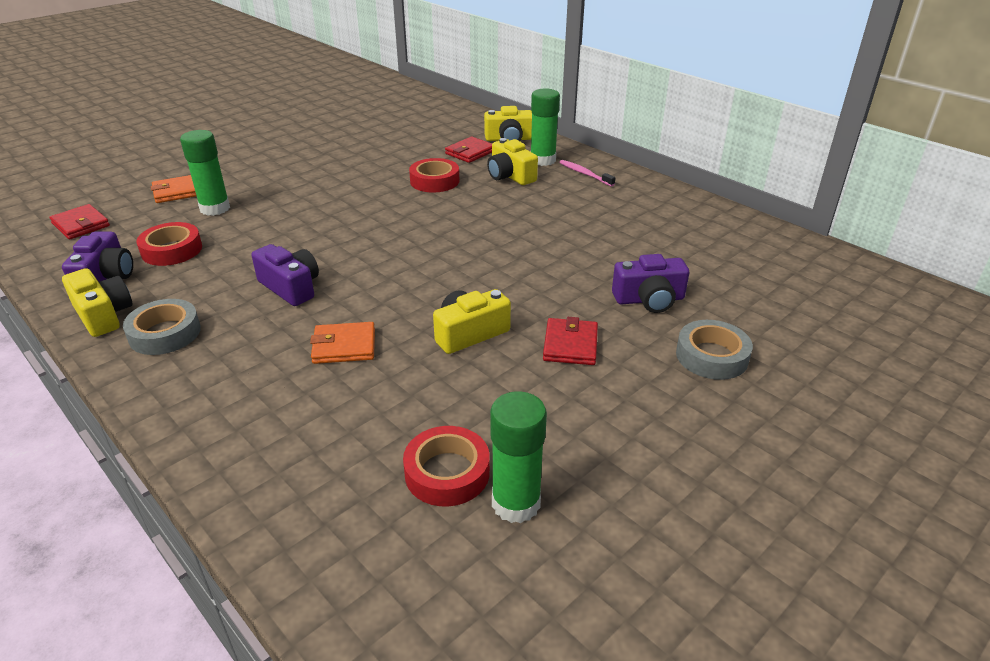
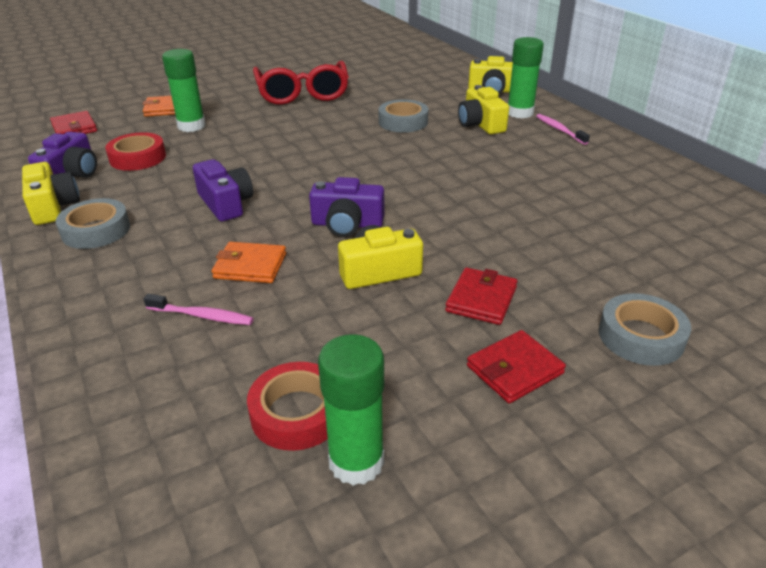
camera: 15 degrees right, 0 degrees up
(318, 401) = (202, 316): none -> pink toothbrush
(319, 159) = (302, 93): none -> red glasses
(434, 181) = (403, 122): red tape -> grey tape
(470, 152) = (448, 99): red wallet -> red wallet (514, 370)
(649, 299) = (587, 264): purple camera -> purple camera (347, 224)

